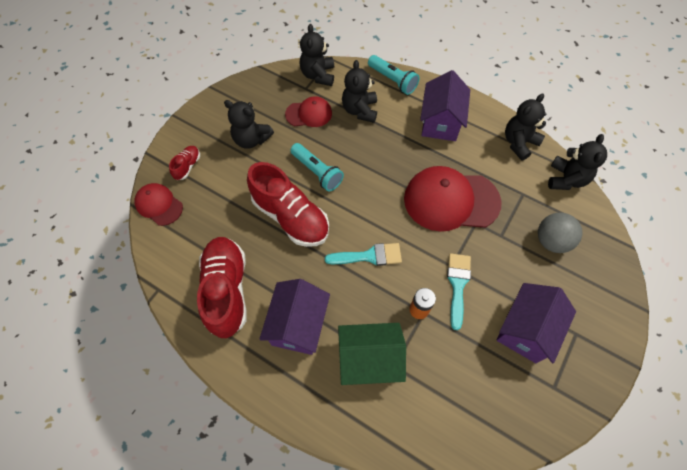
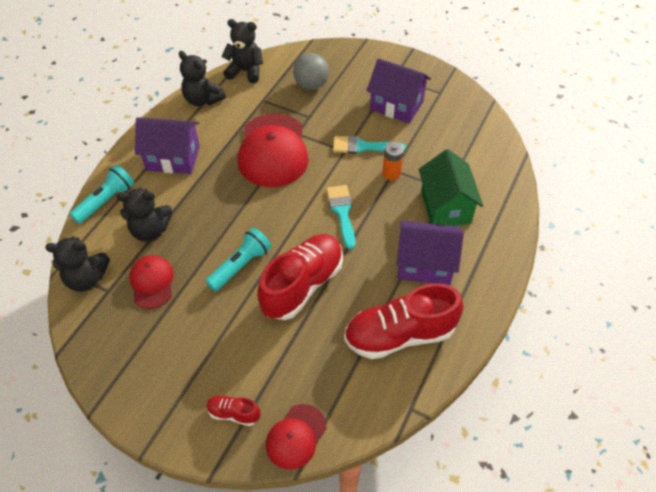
camera: 95 degrees left, 10 degrees down
(251, 139) = (190, 342): black teddy bear -> none

